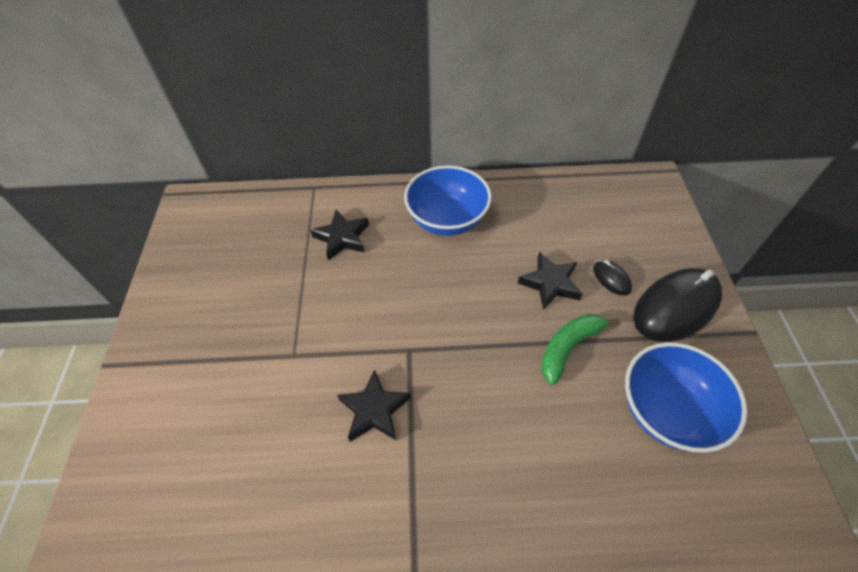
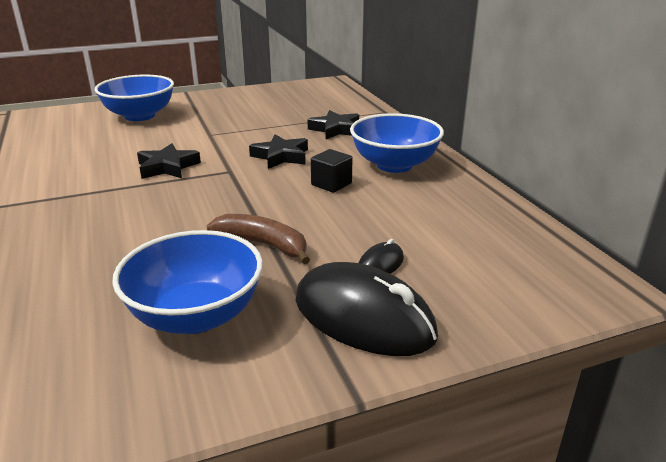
camera: 70 degrees right, 25 degrees down
(175, 433) = (140, 116): none -> blue bowl
(470, 274) = (331, 184): none -> black cube
(550, 283) = (346, 226): black star -> black star (281, 156)
(569, 347) = (263, 245): green banana -> brown banana

